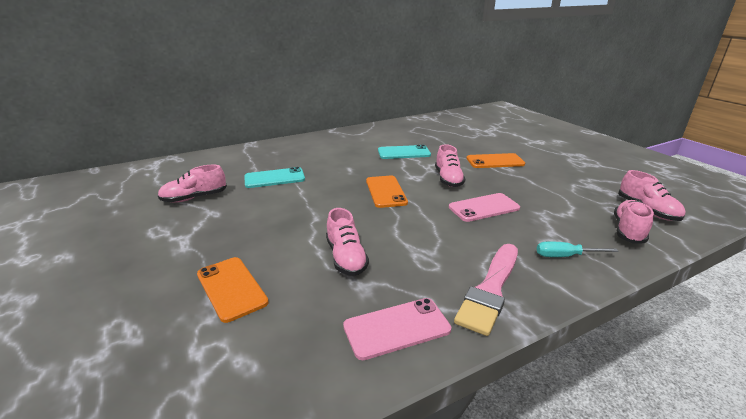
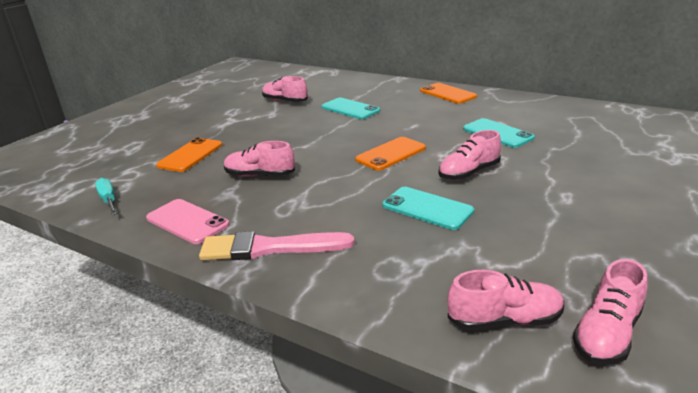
camera: 60 degrees right, 0 degrees up
(346, 257) = (260, 175): pink shoe -> pink shoe turned 60 degrees clockwise
(484, 208) = (427, 208): pink phone -> turquoise phone
(495, 161) = (573, 185): orange phone -> orange phone (447, 94)
(565, 256) = (375, 279): turquoise screwdriver -> turquoise screwdriver (108, 200)

